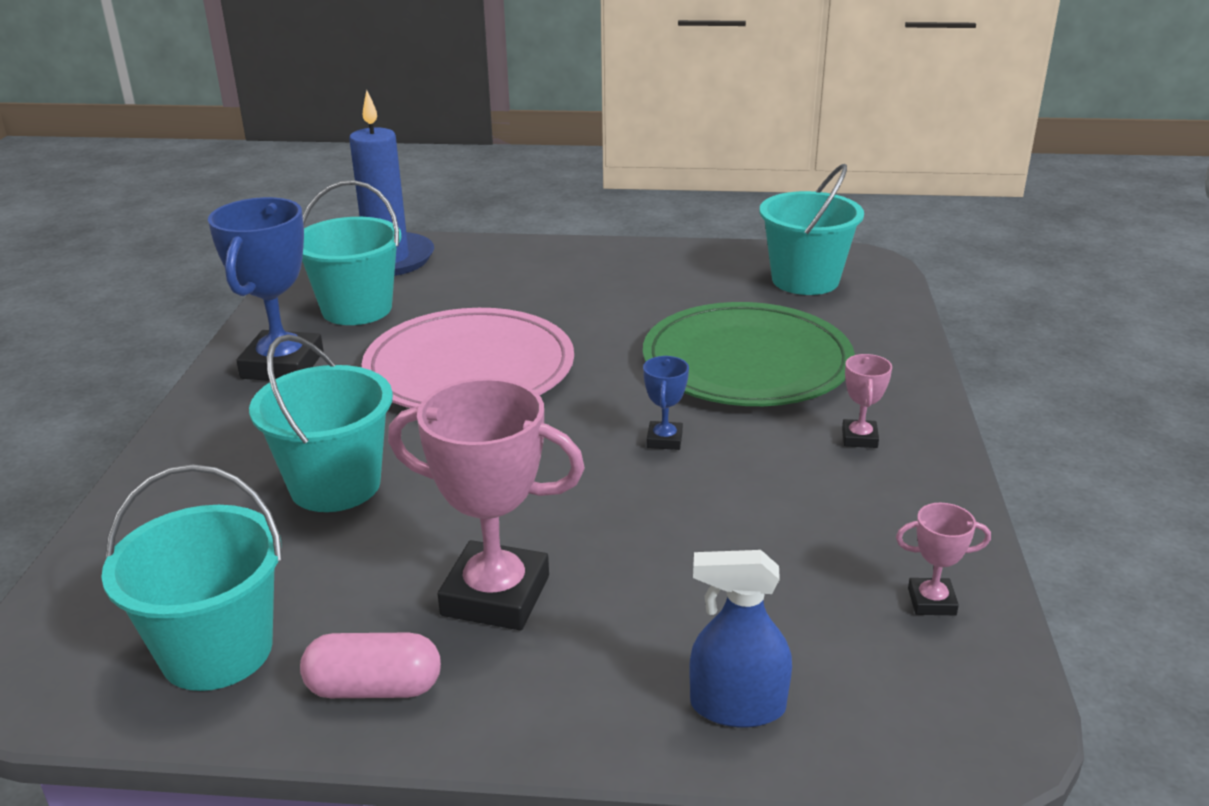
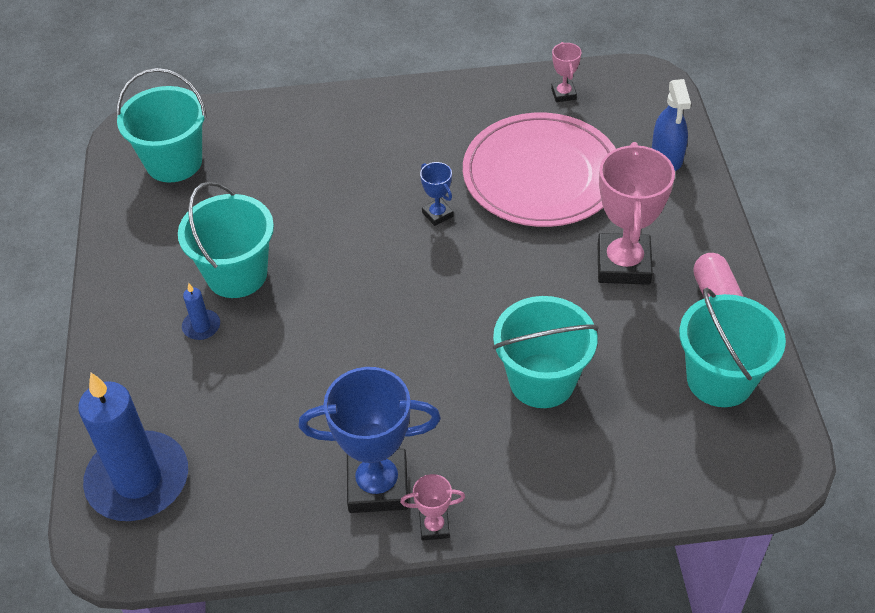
camera: 100 degrees left, 20 degrees up
(357, 309) = (259, 466): turquoise bucket -> turquoise bucket (237, 274)
(469, 368) = (359, 347): pink plate -> pink plate (541, 174)
(549, 288) = (201, 326): none -> blue candle
(664, 440) = (437, 214): blue trophy -> blue trophy turned 60 degrees clockwise
(747, 362) = (321, 184): green plate -> none
(859, 438) = (412, 124): pink trophy -> pink trophy (434, 527)

